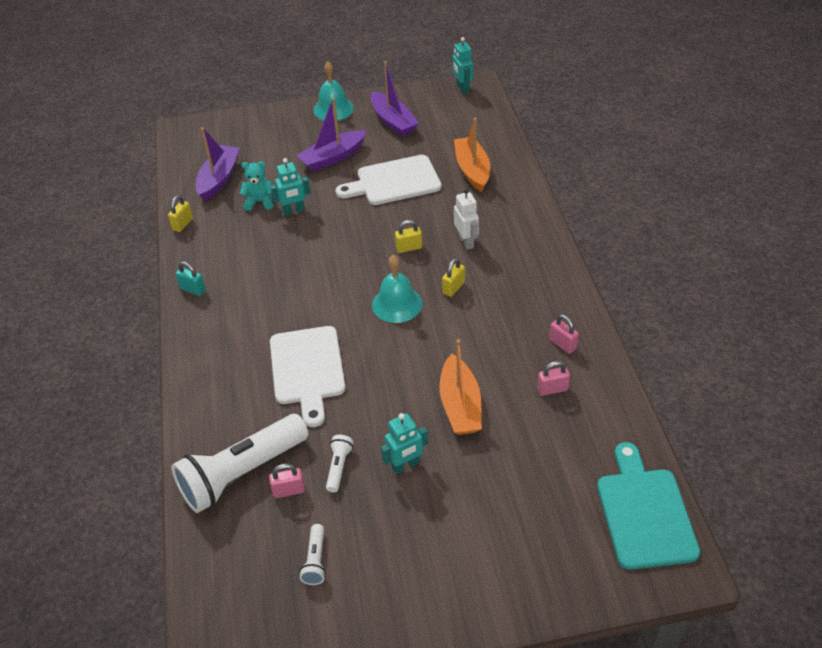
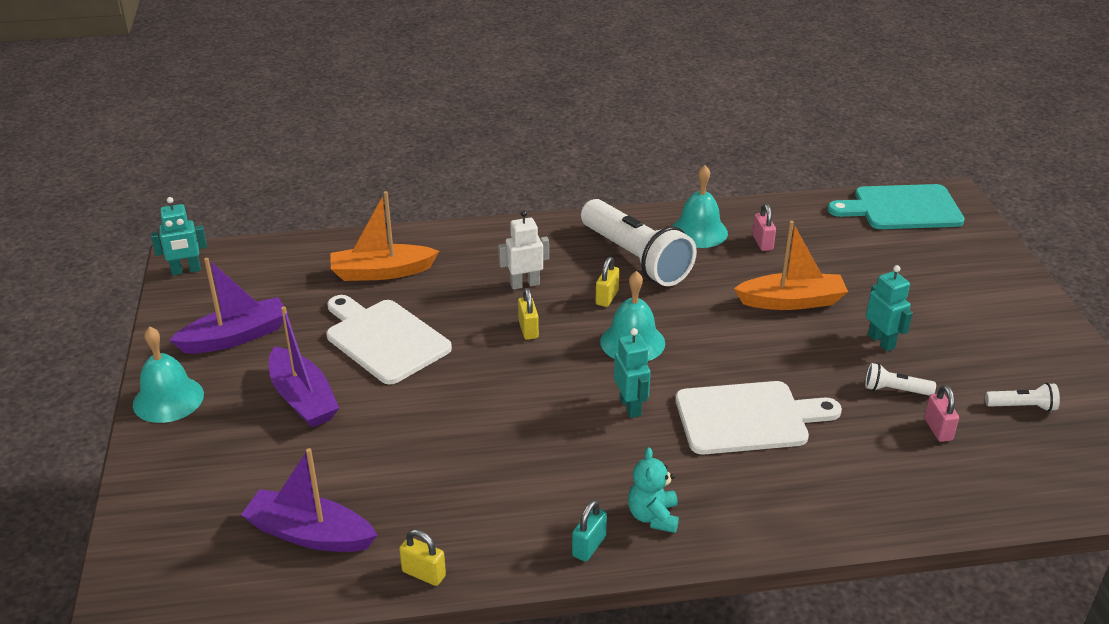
camera: 90 degrees left, 10 degrees down
(242, 474) = (924, 471): white flashlight -> white flashlight (636, 258)
(260, 202) = (390, 478): turquoise teddy bear -> turquoise teddy bear (653, 516)
(294, 211) = (423, 439): turquoise robot -> turquoise robot (630, 407)
(394, 181) = (384, 339): white cutting board -> white cutting board turned 150 degrees clockwise
(453, 288) = (607, 297): yellow padlock -> yellow padlock turned 75 degrees clockwise
(563, 344) = (699, 231): pink padlock -> turquoise bell

